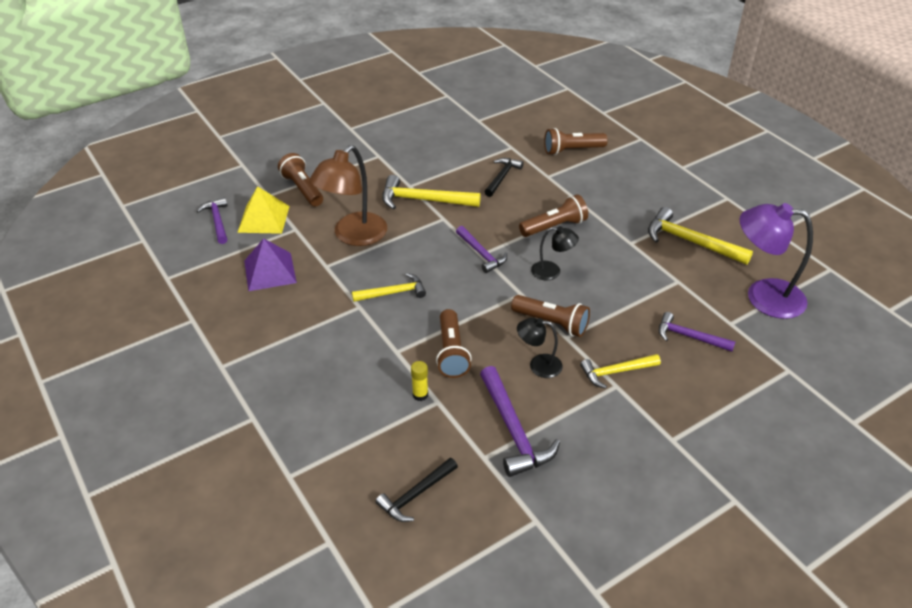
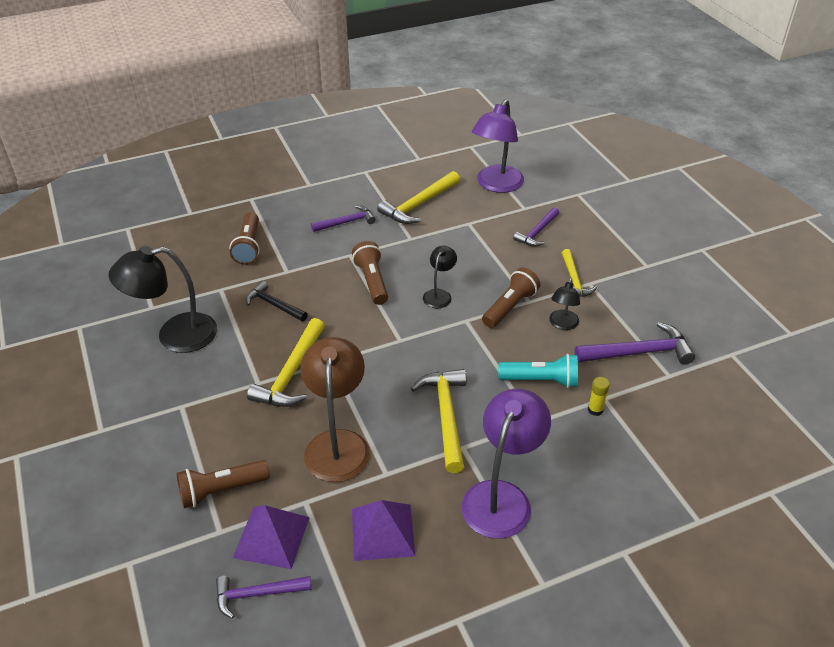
camera: 80 degrees left, 0 degrees up
(264, 219) = (271, 537): yellow pyramid -> purple pyramid
(307, 335) = (501, 497): none -> purple lamp
(353, 236) = (337, 443): brown lamp -> brown lamp turned 135 degrees counterclockwise
(393, 293) = (446, 416): yellow hammer -> yellow hammer, size x1.55
(416, 495) = (713, 426): black hammer -> none
(450, 137) = (174, 335): none -> black lamp
(451, 353) = (541, 380): brown flashlight -> turquoise flashlight
(481, 254) = (400, 339): purple hammer -> purple hammer (346, 222)

